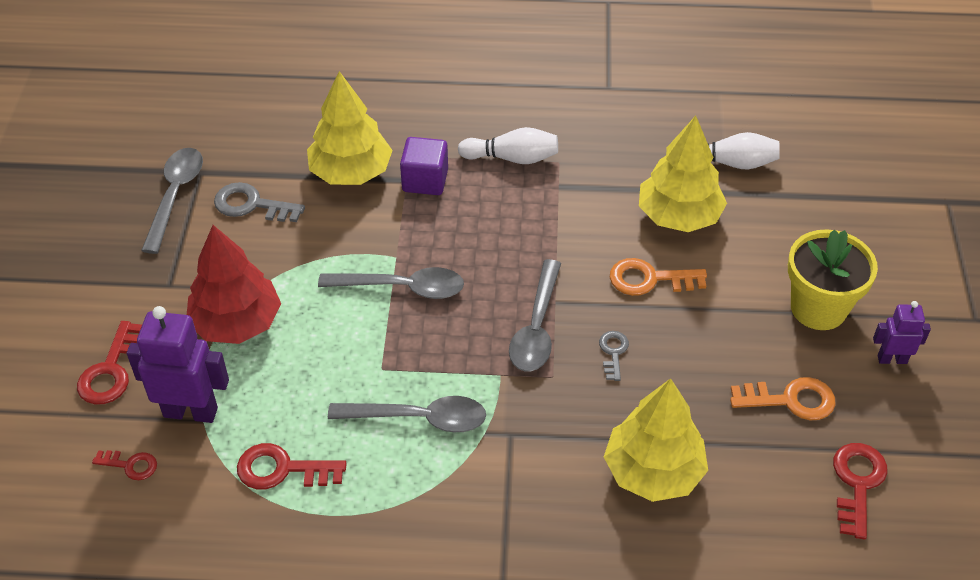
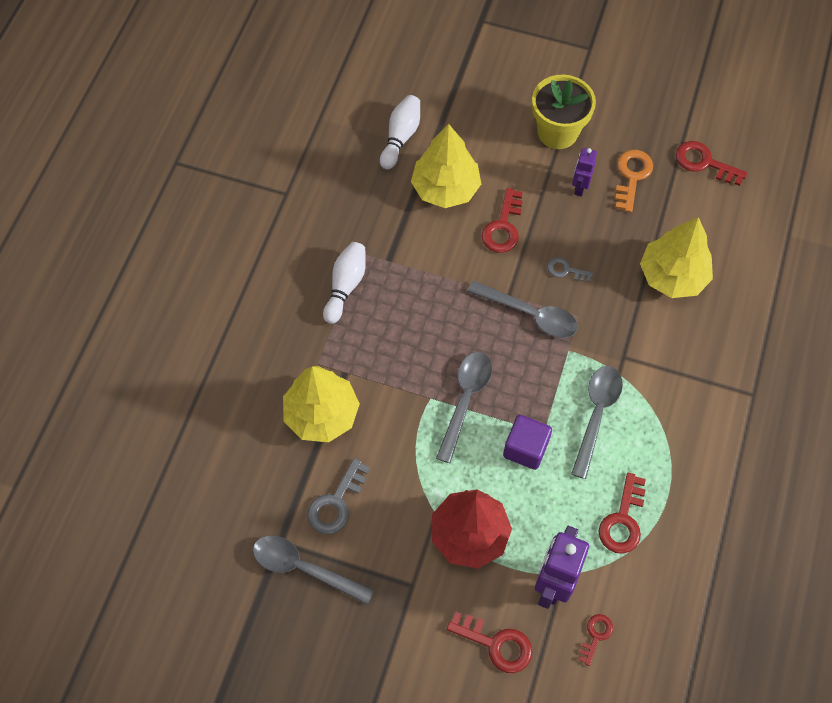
camera: 75 degrees left, 15 degrees up
(425, 180) = (350, 358): purple cube -> purple cube (525, 448)
(649, 279) = (503, 227): orange key -> red key
(892, 359) = (611, 107): purple robot -> purple robot (579, 187)

